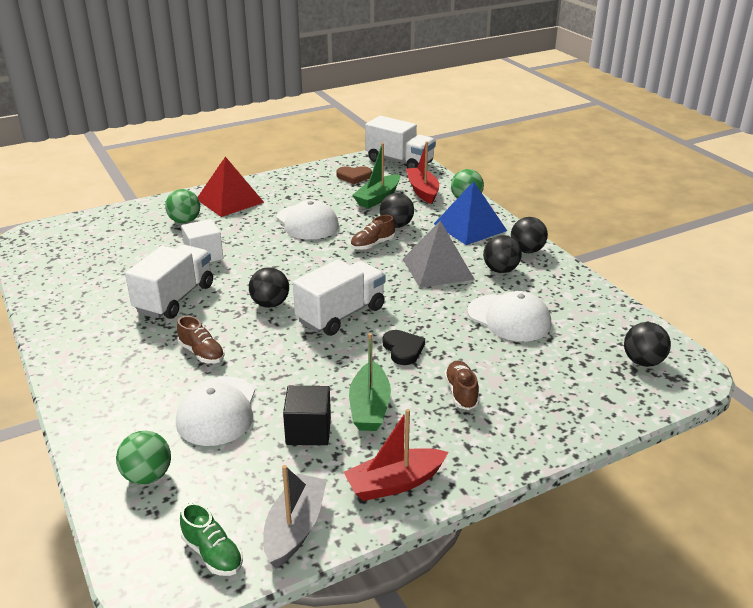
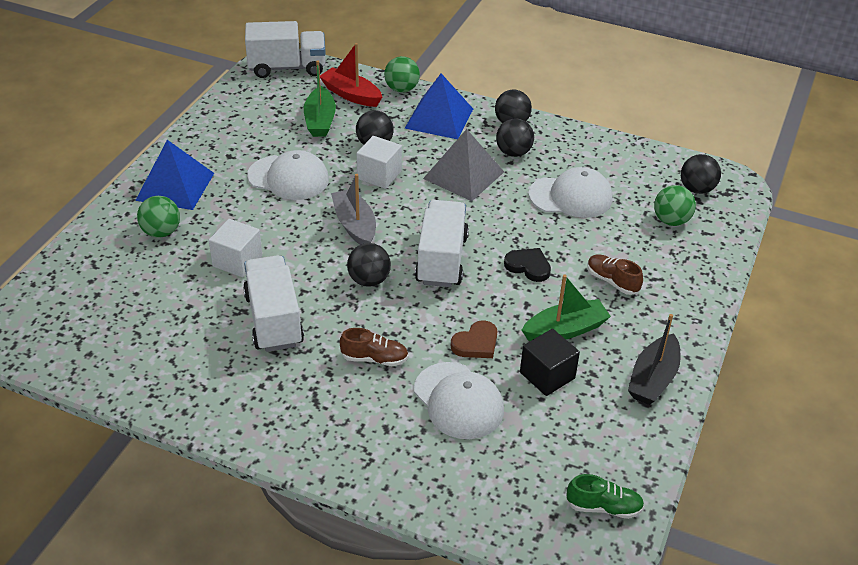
camera: 40 degrees left, 10 degrees up
(147, 476) = (479, 485): green ball -> green ball (671, 221)
(230, 200) = (175, 186): red pyramid -> blue pyramid
(295, 528) = (632, 453): grey boat -> grey boat (355, 225)
(354, 177) = (265, 104): brown heart -> brown heart (476, 343)
(369, 407) = (565, 330): green boat -> green boat turned 75 degrees counterclockwise
(372, 244) = (379, 175): brown shoe -> white cube
(394, 483) = (653, 379): red boat -> black boat

